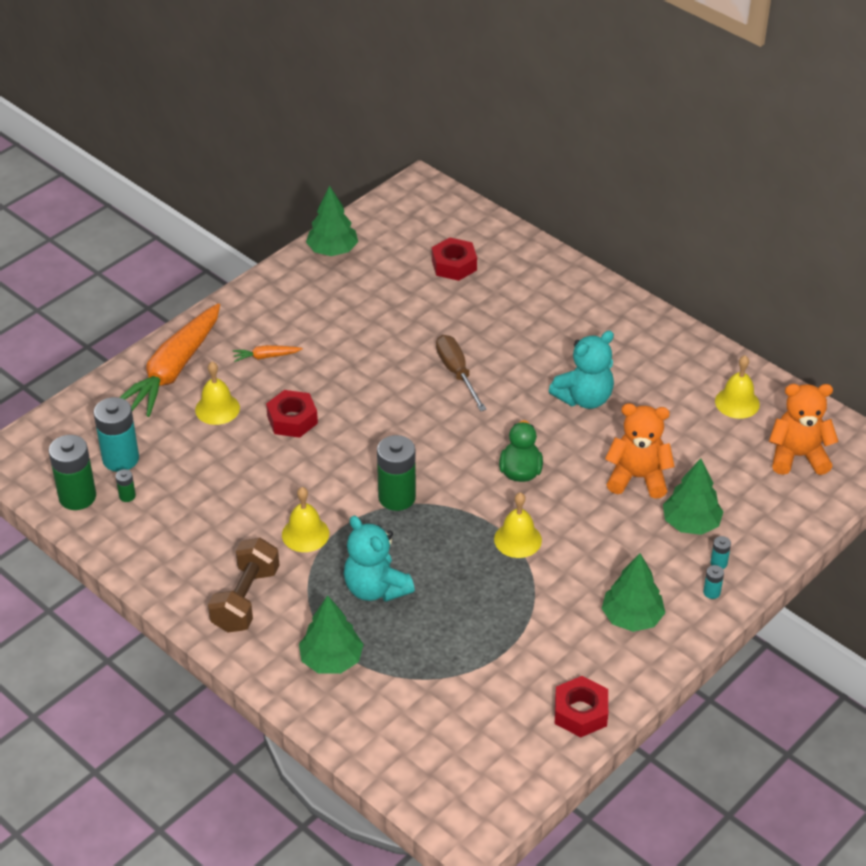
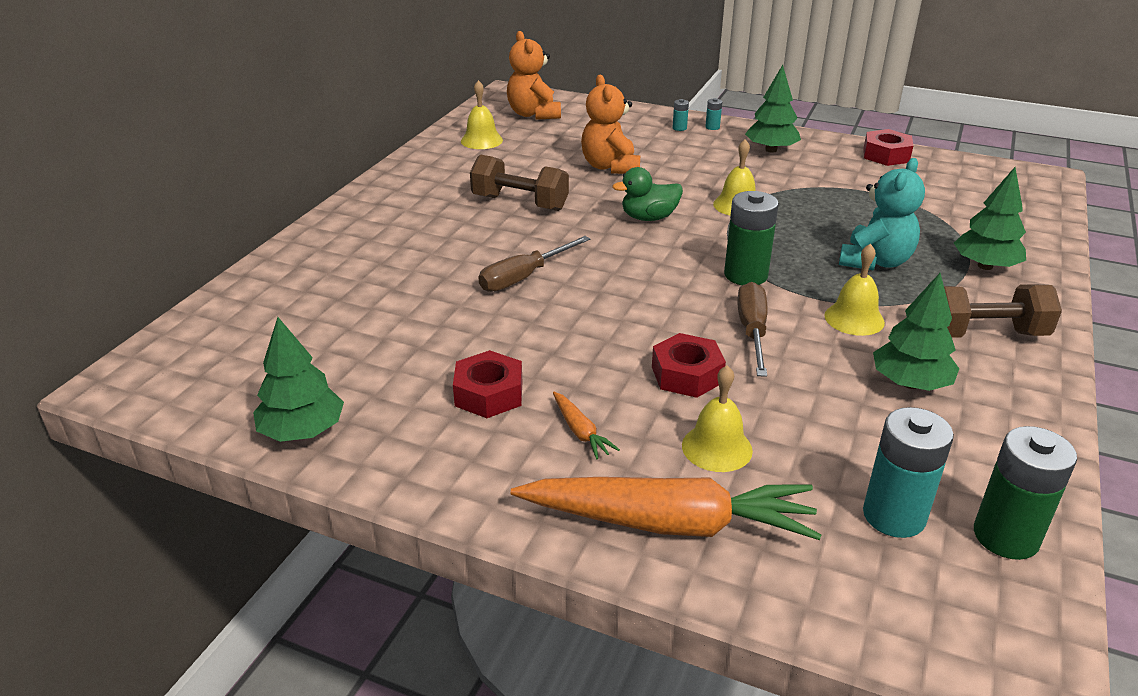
camera: 110 degrees left, 10 degrees down
(127, 496) = (950, 482): green battery -> none
(321, 471) = (752, 331): none -> brown screwdriver
(454, 265) = (314, 317): red nut -> red nut (489, 394)
(584, 398) = (520, 203): turquoise teddy bear -> brown dumbbell
(691, 523) = (646, 141): green tree -> green tree (910, 383)

